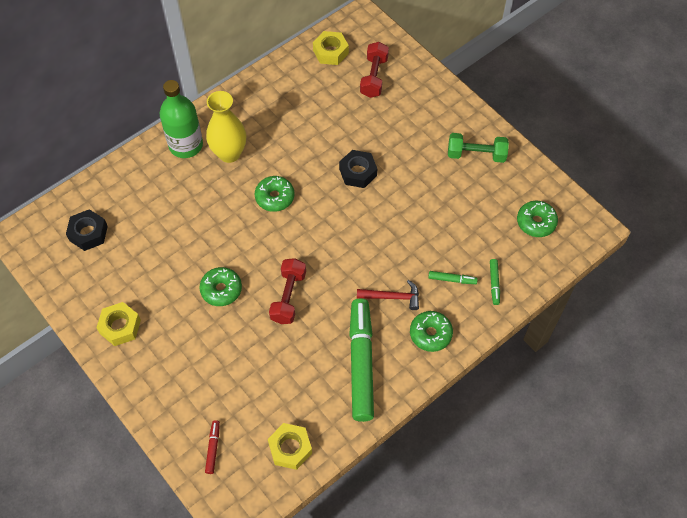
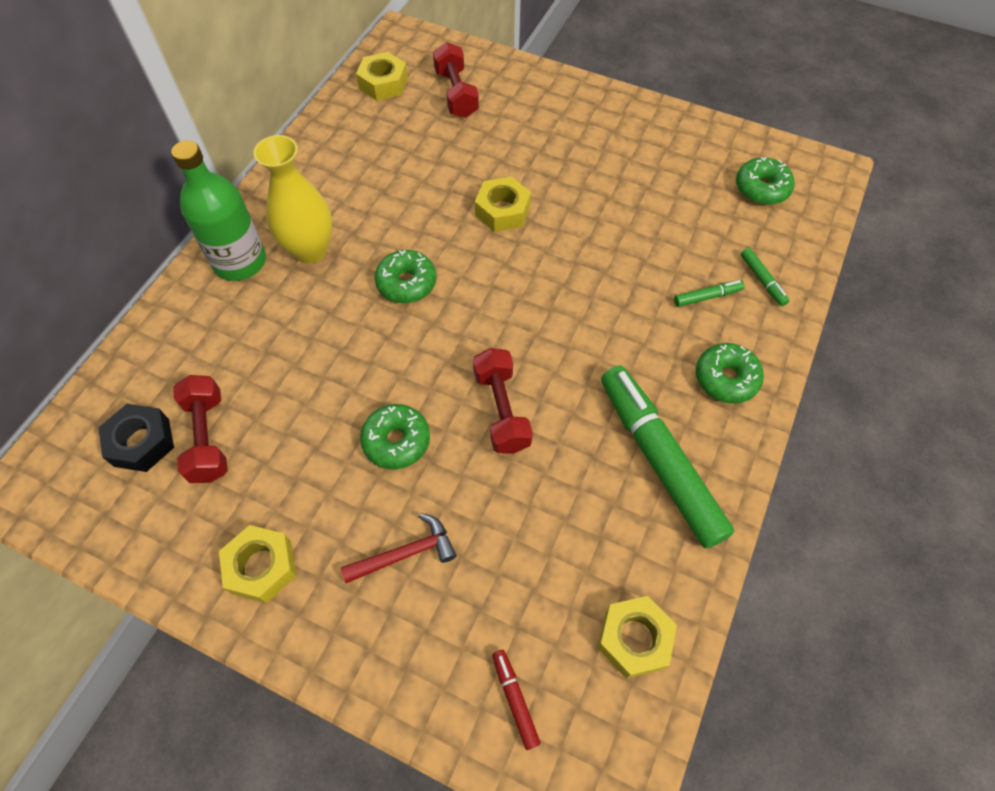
camera: 25 degrees left, 0 degrees up
(123, 245) = (208, 437): none -> red dumbbell
(358, 172) = (502, 211): black nut -> yellow nut
(392, 297) = (645, 351): red hammer -> red hammer (405, 553)
(476, 154) = (638, 138): green dumbbell -> none

